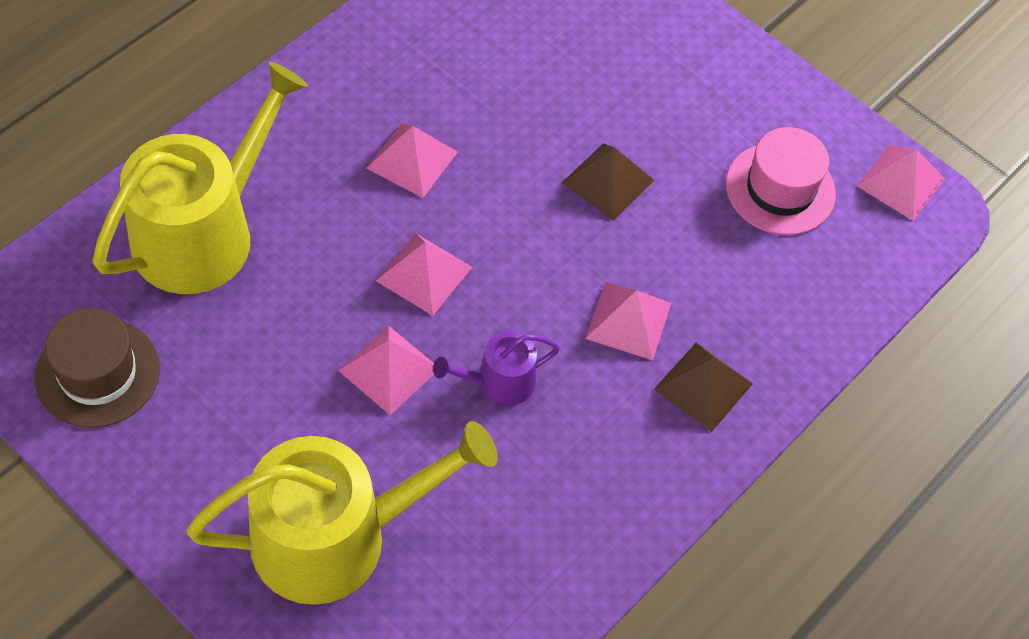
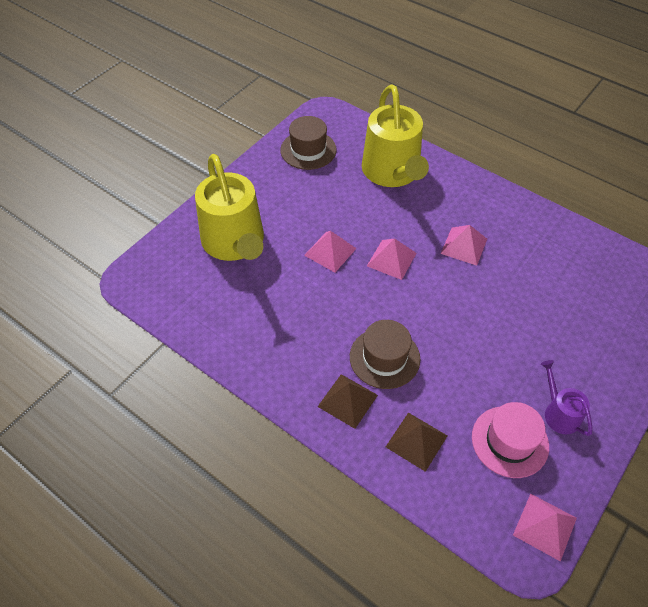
camera: 90 degrees right, 5 degrees down
(204, 232) = (392, 172): yellow watering can -> yellow watering can turned 45 degrees clockwise
(499, 382) = (331, 299): purple watering can -> purple watering can (559, 413)
(608, 181) = (481, 340): brown pyramid -> brown pyramid (416, 441)
(628, 320) = (384, 358): pink pyramid -> brown hat

